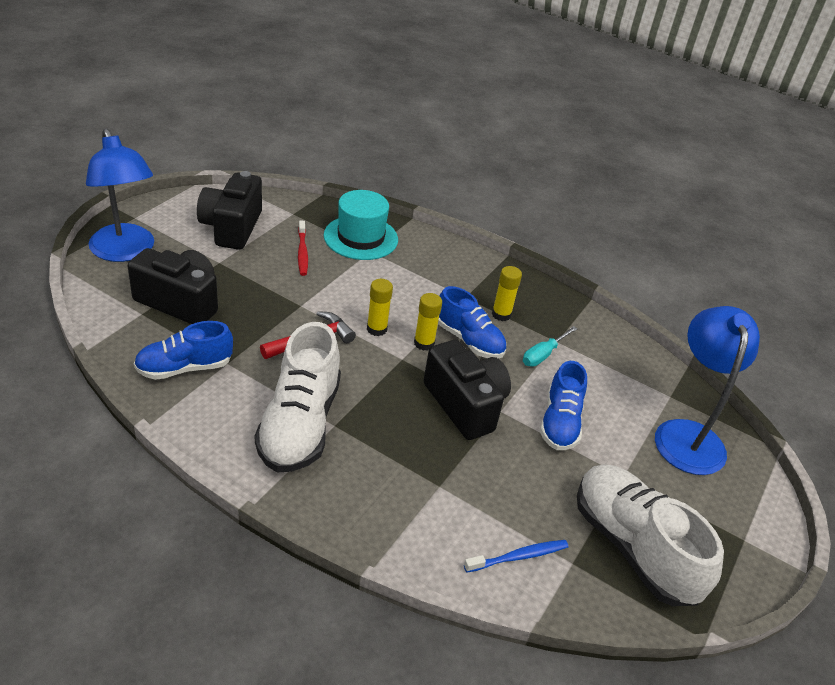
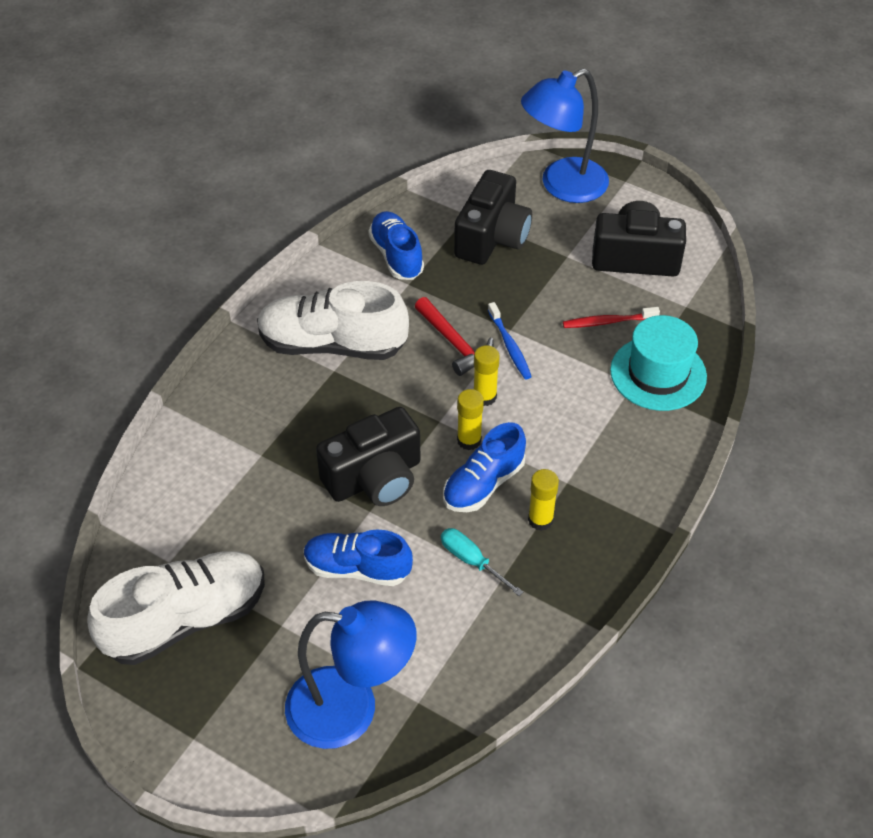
camera: 95 degrees right, 10 degrees up
(518, 557) = (177, 516): blue toothbrush -> blue toothbrush (509, 345)

